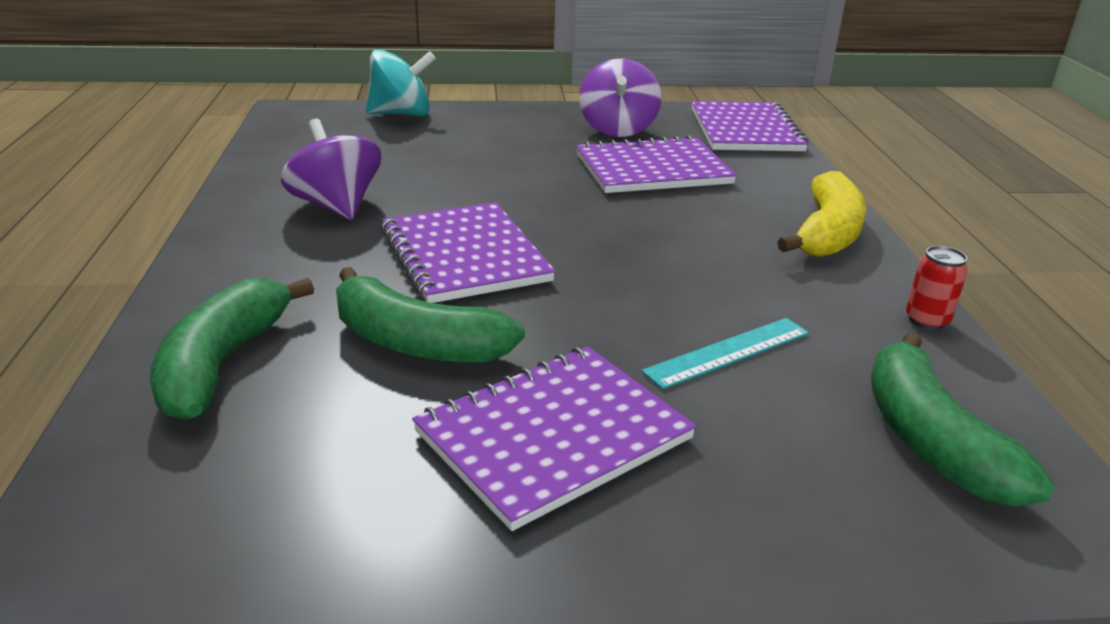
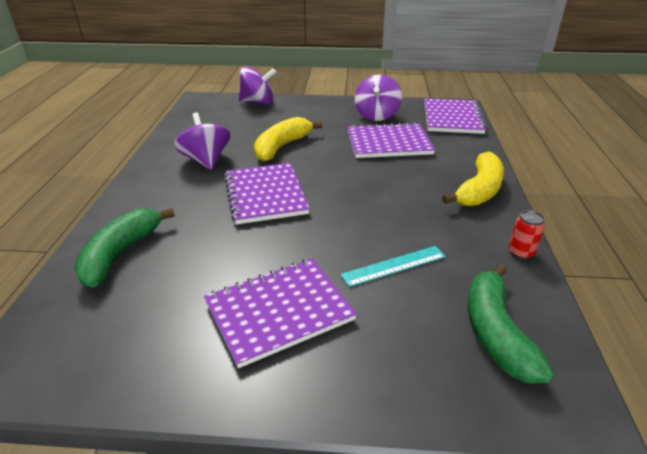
camera: 10 degrees right, 5 degrees up
(401, 114) = (258, 102): turquoise spinning top -> purple spinning top
(416, 343) = (223, 248): green banana -> none
(468, 180) = (282, 147): none -> yellow banana

